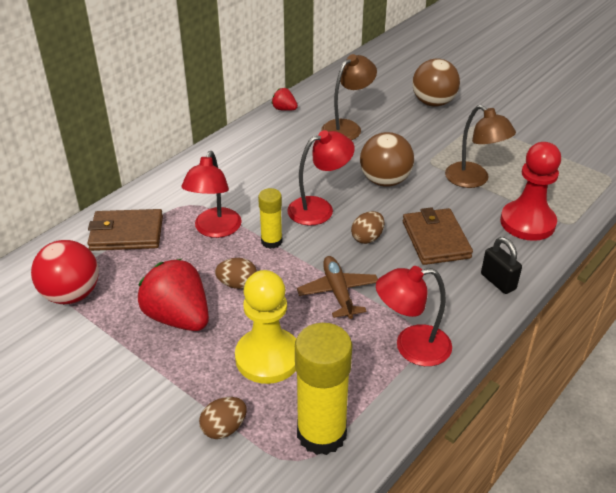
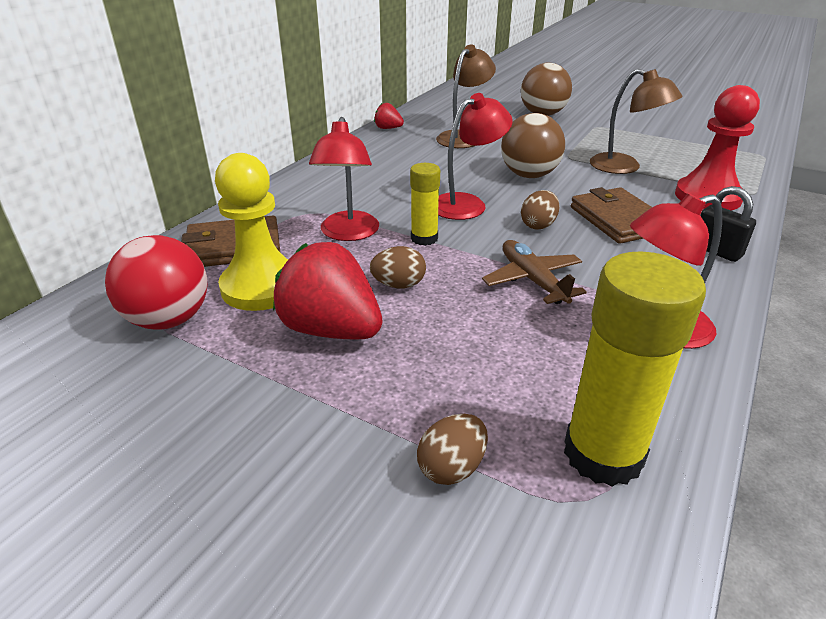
camera: 10 degrees left, 5 degrees down
(268, 357) = (476, 363): yellow pawn -> yellow pawn (261, 287)

